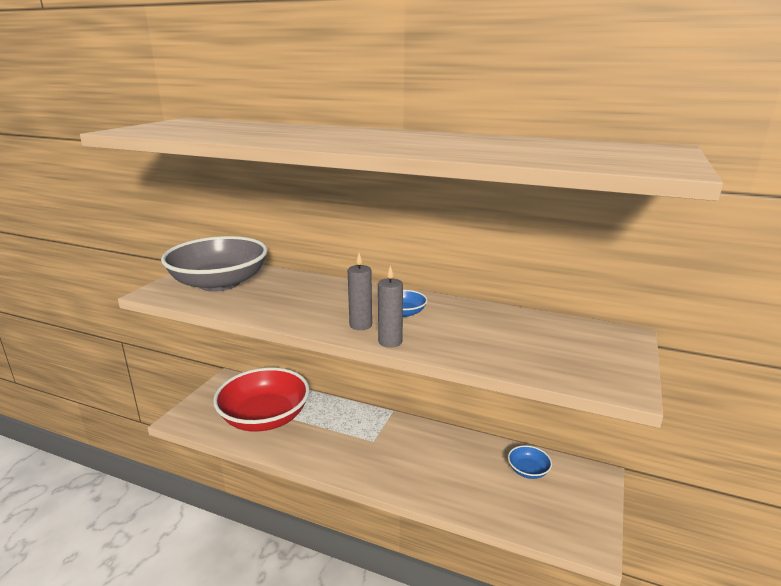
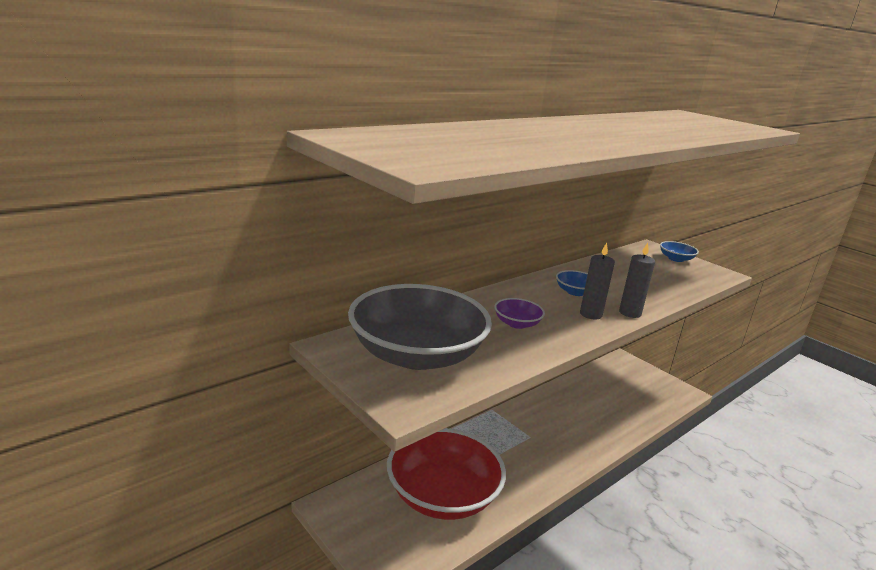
camera: 65 degrees left, 0 degrees up
(303, 301) = (517, 323): none -> purple bowl
(528, 470) = (607, 381): blue bowl -> blue bowl (676, 259)

